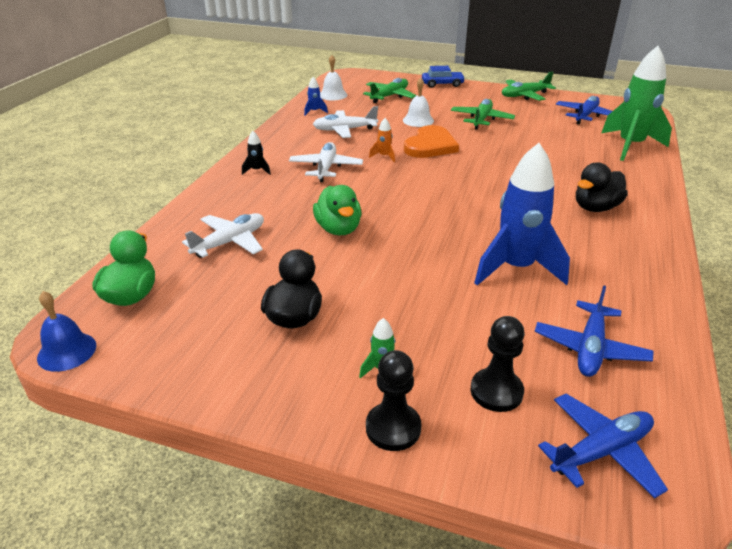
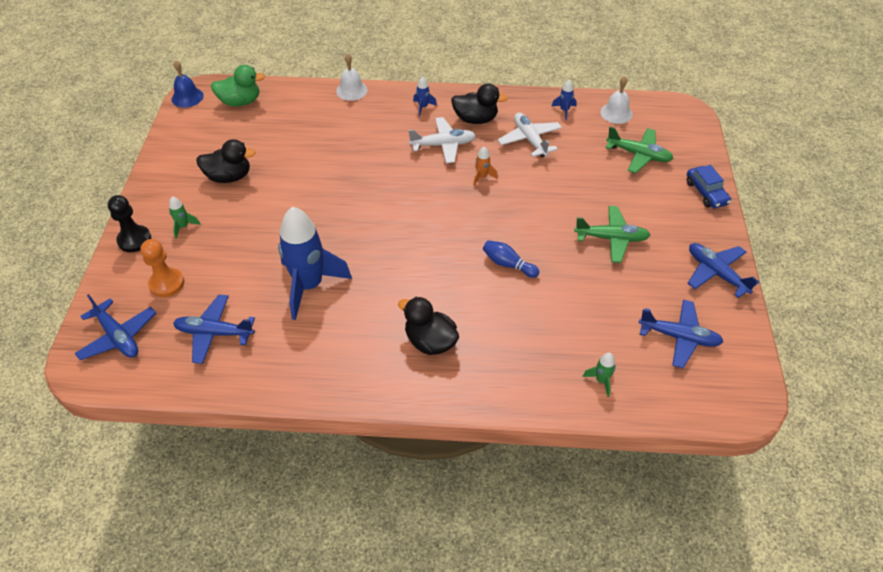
camera: 75 degrees right, 15 degrees up
(230, 242) = (310, 124): white plane -> none
(257, 170) = (423, 107): black rocket -> blue rocket
(298, 148) = (475, 119): none -> black duck
(338, 229) = (342, 174): green duck -> none
(418, 120) = (581, 187): white bell -> white bell (351, 90)
(430, 145) = (521, 205): orange heart -> none
(496, 391) = (167, 283): black pawn -> orange pawn
(502, 161) = (508, 264): none -> blue bowling pin
(524, 95) = (716, 273): green plane -> blue plane
(630, 146) = (601, 380): green rocket -> green rocket, size x0.40

